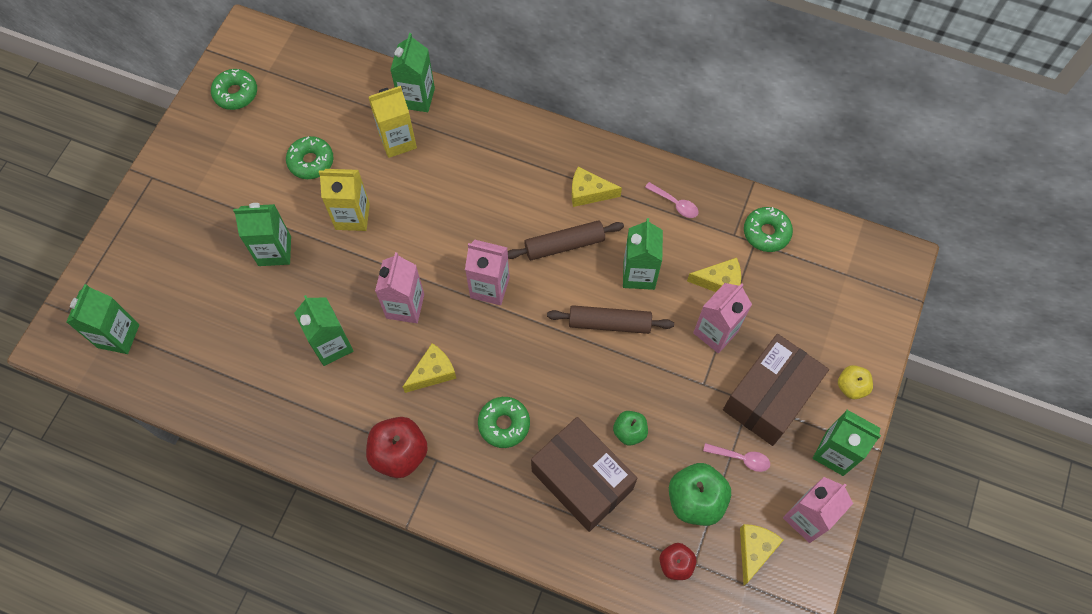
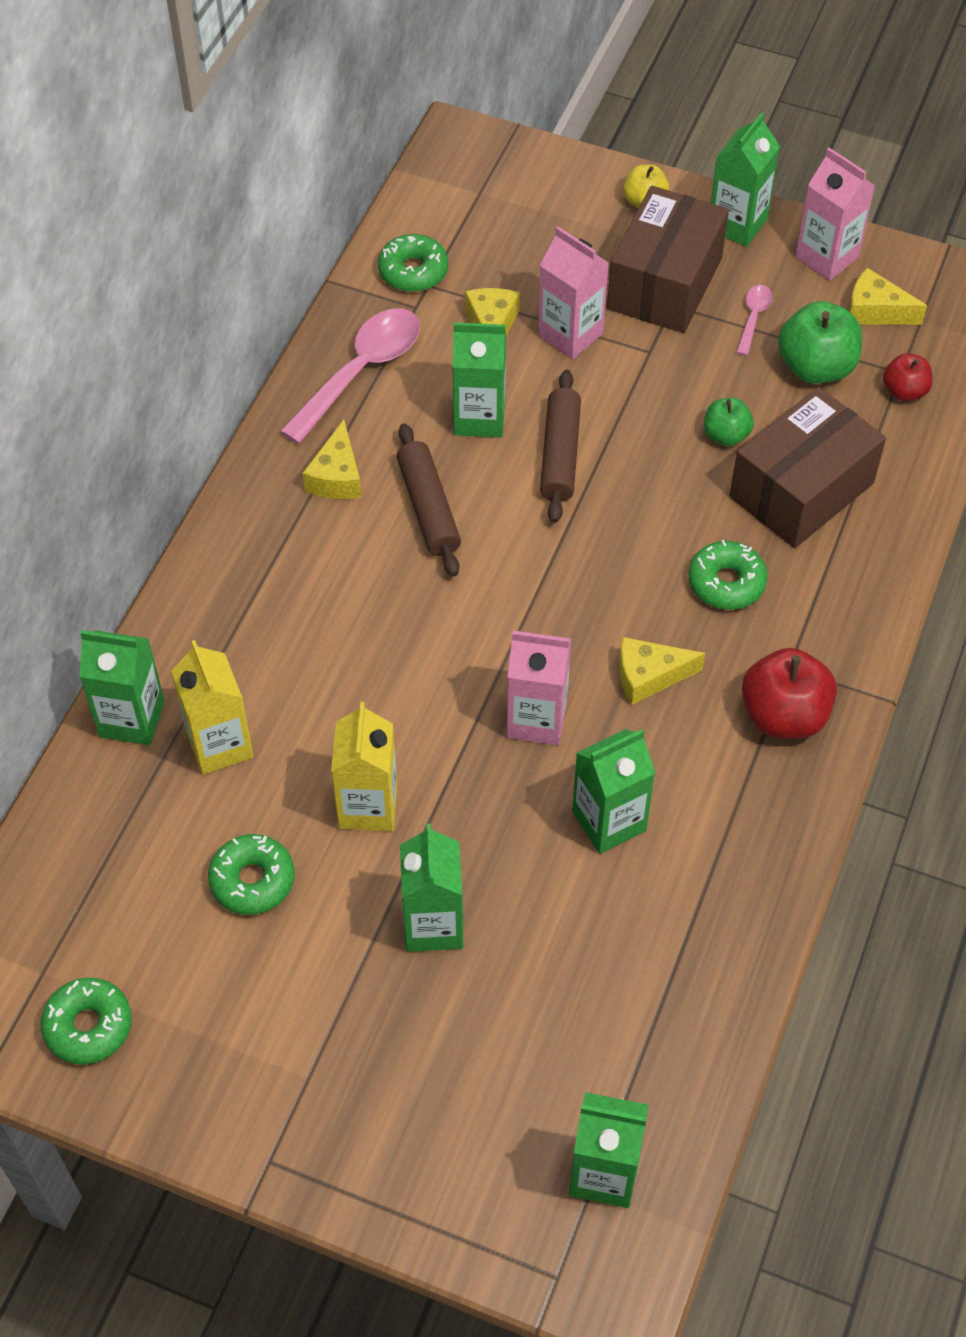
camera: 90 degrees left, 10 degrees down
(433, 372) = (649, 676): yellow cheese -> yellow cheese turned 60 degrees counterclockwise
(490, 287) = (502, 604): pink carton -> none
(675, 204) = (361, 371): pink spoon -> pink spoon, size x2.09
(769, 397) = (665, 283): brown box -> brown box turned 75 degrees clockwise

